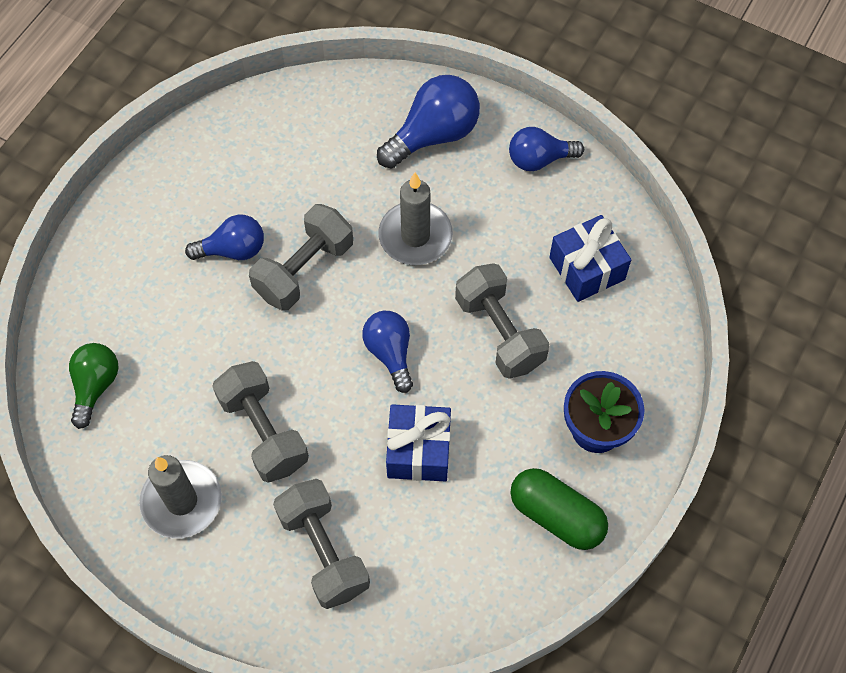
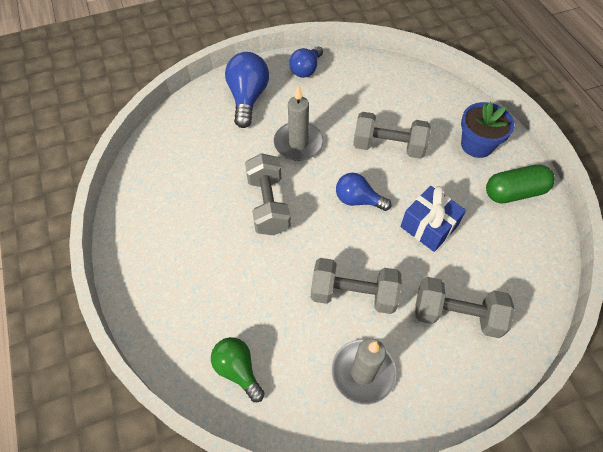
camera: 50 degrees left, 5 degrees down
(233, 250) = (220, 230): blue light bulb -> none
(587, 268) = (384, 91): blue gift -> none

